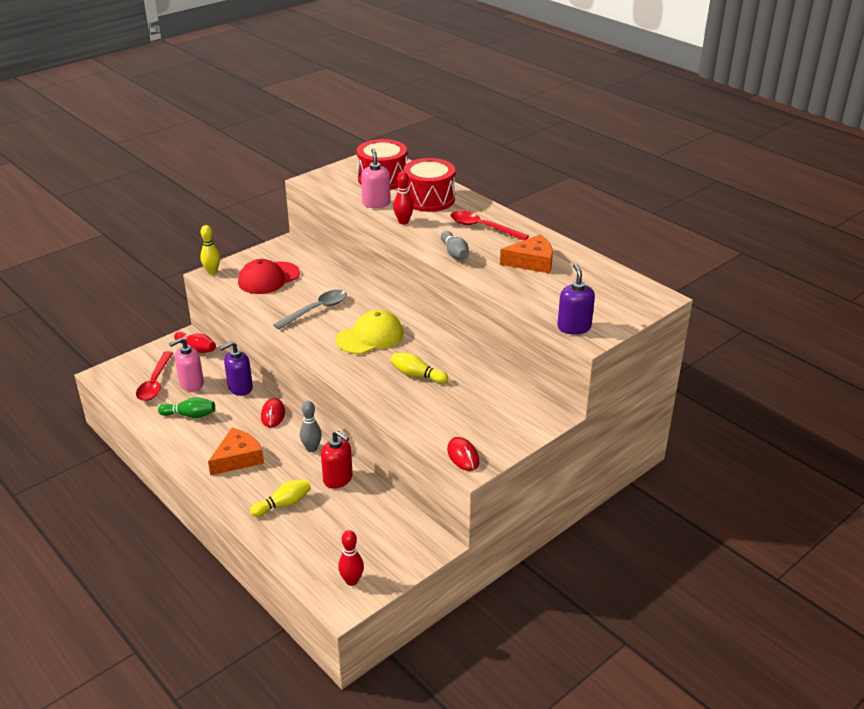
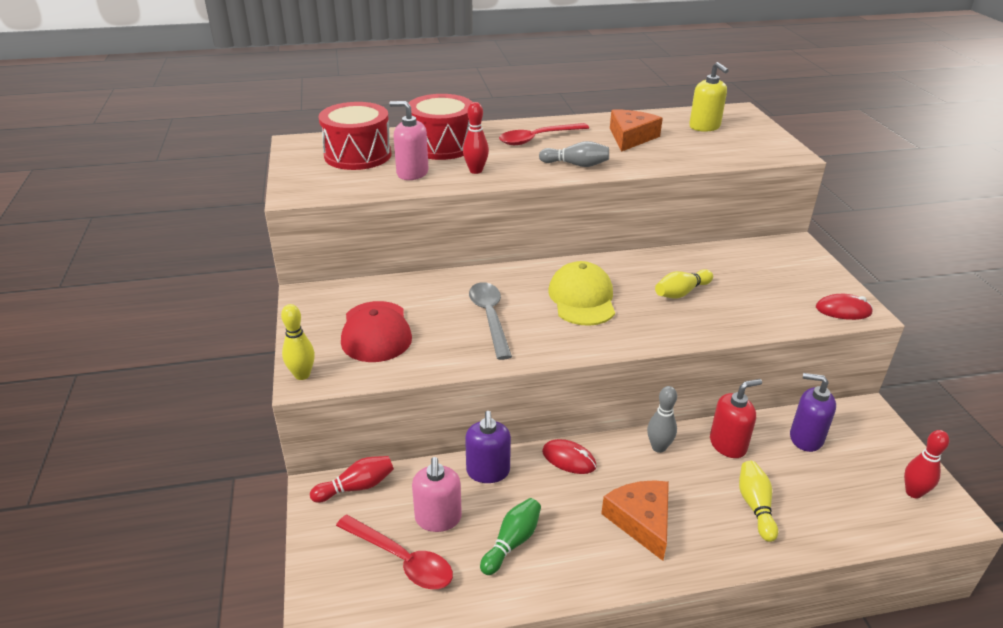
camera: 60 degrees left, 0 degrees up
(574, 327) = (767, 154): purple soap dispenser -> purple soap dispenser (805, 438)
(597, 288) = (704, 127): none -> yellow soap dispenser

